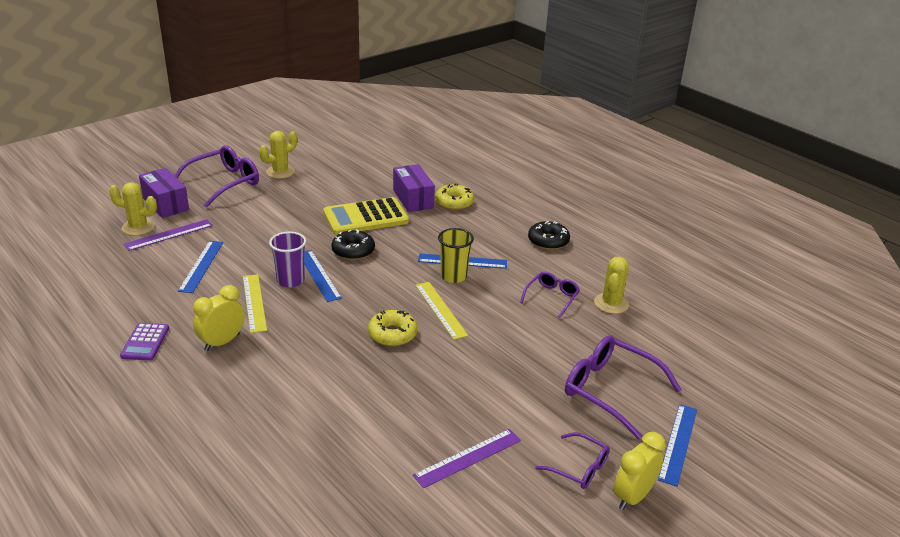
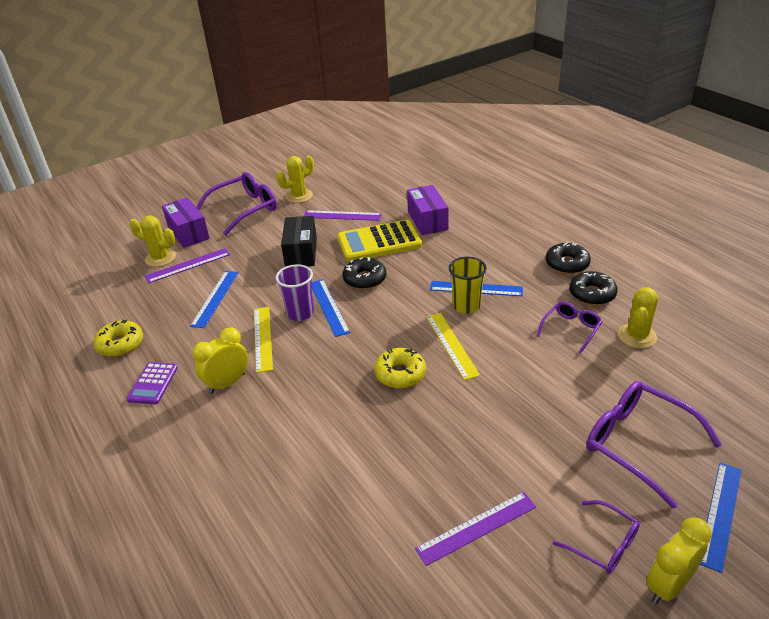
camera: 10 degrees right, 5 degrees up
(287, 225) = (301, 252): none -> black box
(326, 192) = (342, 215): none -> purple ruler
(454, 203) = (469, 223): yellow donut -> yellow donut (120, 344)
(571, 267) = (592, 294): none -> black donut

